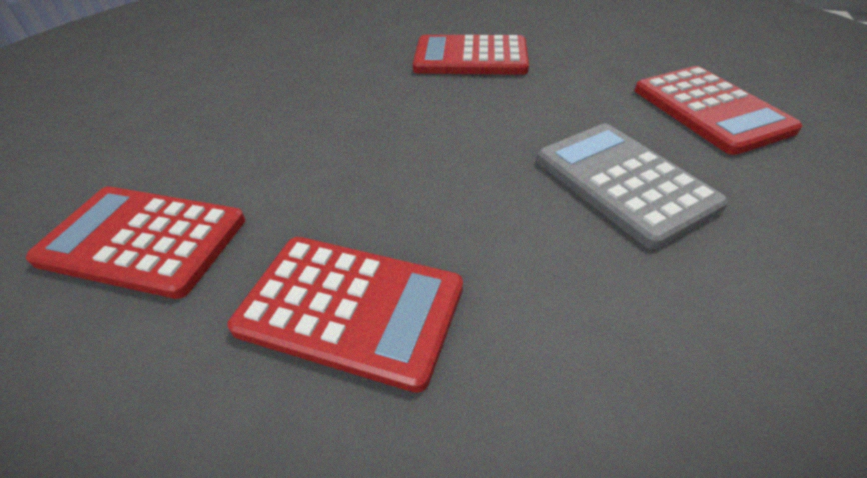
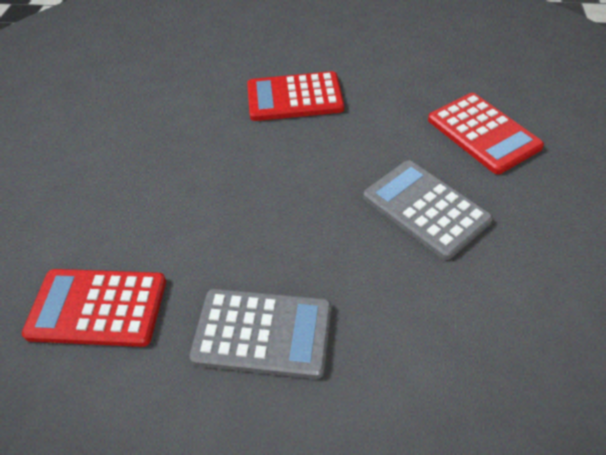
camera: 10 degrees left, 5 degrees up
(350, 308) = (263, 333): red calculator -> grey calculator

